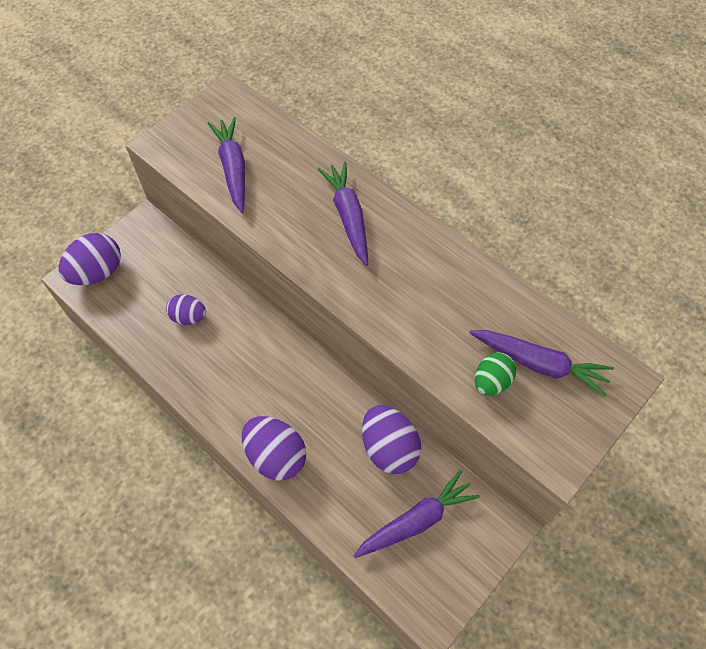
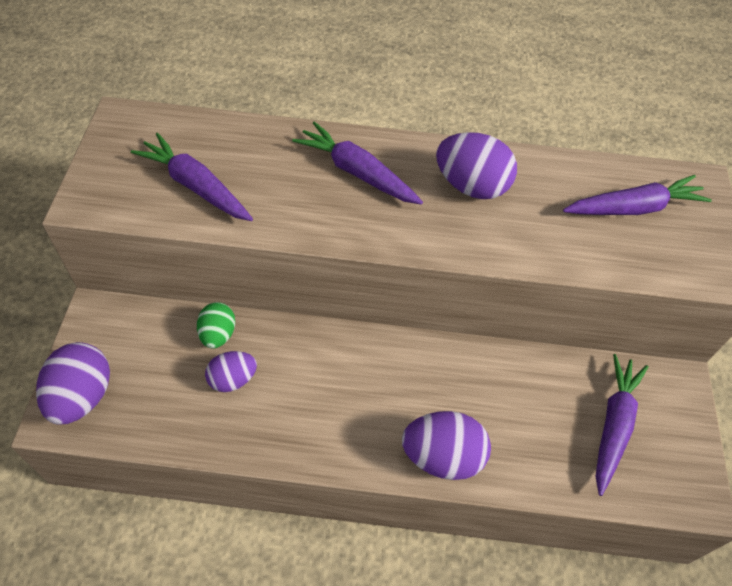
camera: 40 degrees left, 5 degrees down
(389, 448) = (534, 378): purple egg -> purple egg (471, 186)
(491, 381) = (613, 245): green egg -> green egg (218, 334)

